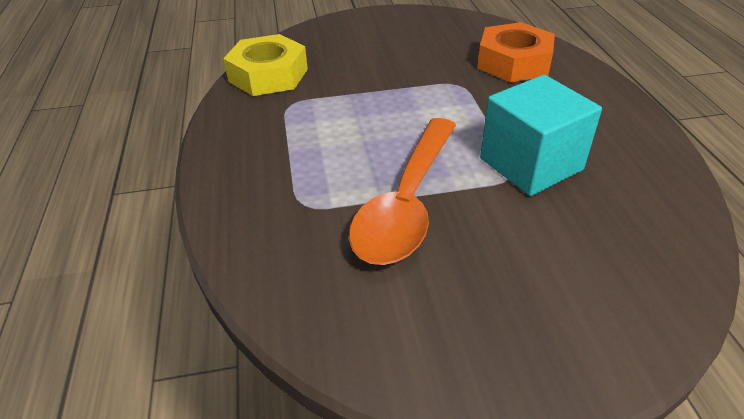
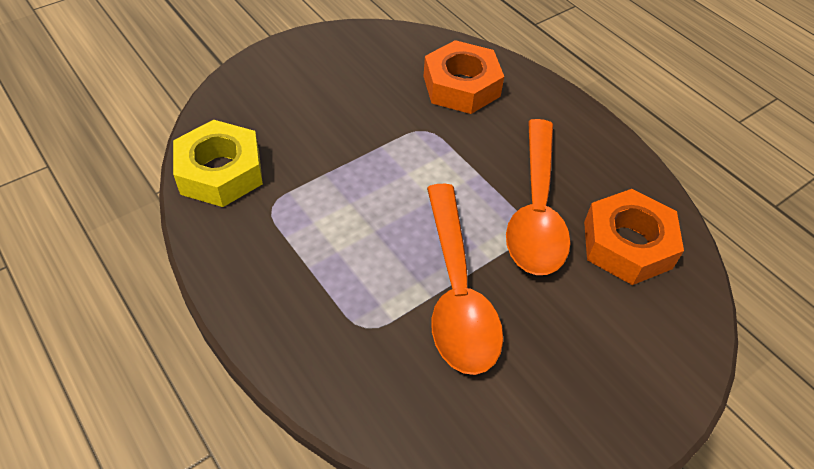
camera: 30 degrees left, 10 degrees up
(530, 164) = (536, 210): turquoise cube -> orange spoon
(618, 216) = (627, 245): none -> orange nut

